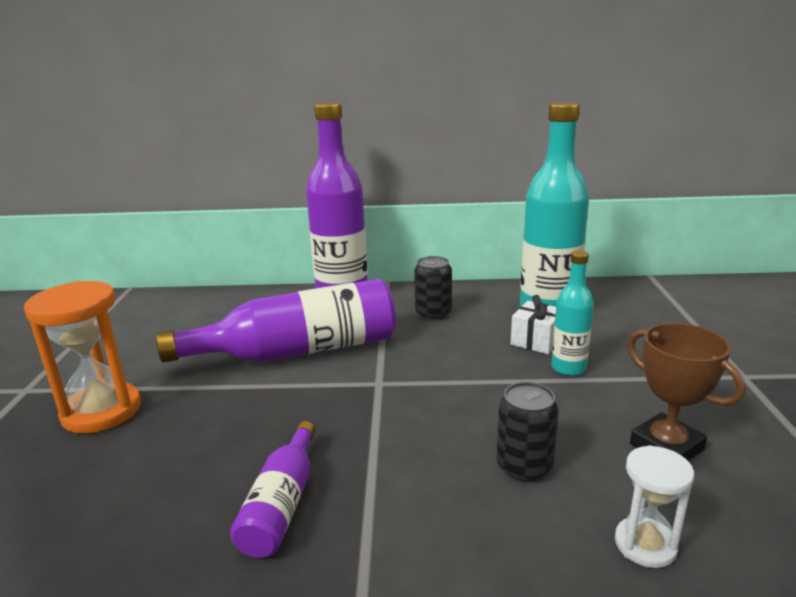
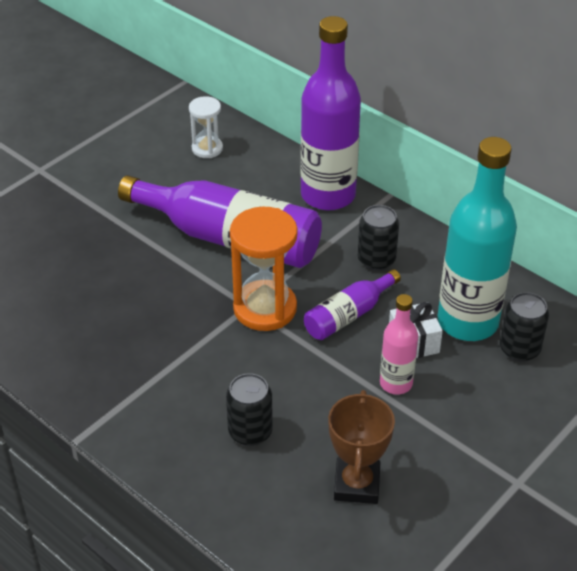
camera: 40 degrees right, 20 degrees up
(102, 411) = (66, 220): orange hourglass -> orange hourglass (265, 308)
(282, 504) = (96, 359): purple bottle -> purple bottle (348, 315)
(568, 368) = (396, 383): turquoise bottle -> pink bottle
(601, 312) = (519, 349): none -> black can
(645, 544) = (244, 520): white hourglass -> white hourglass (207, 149)

